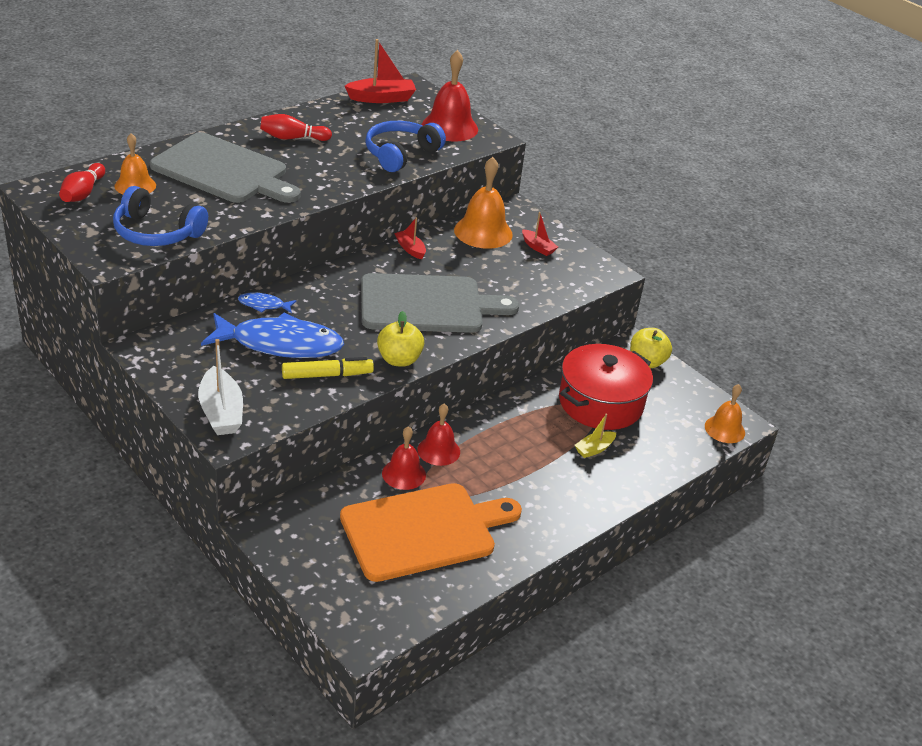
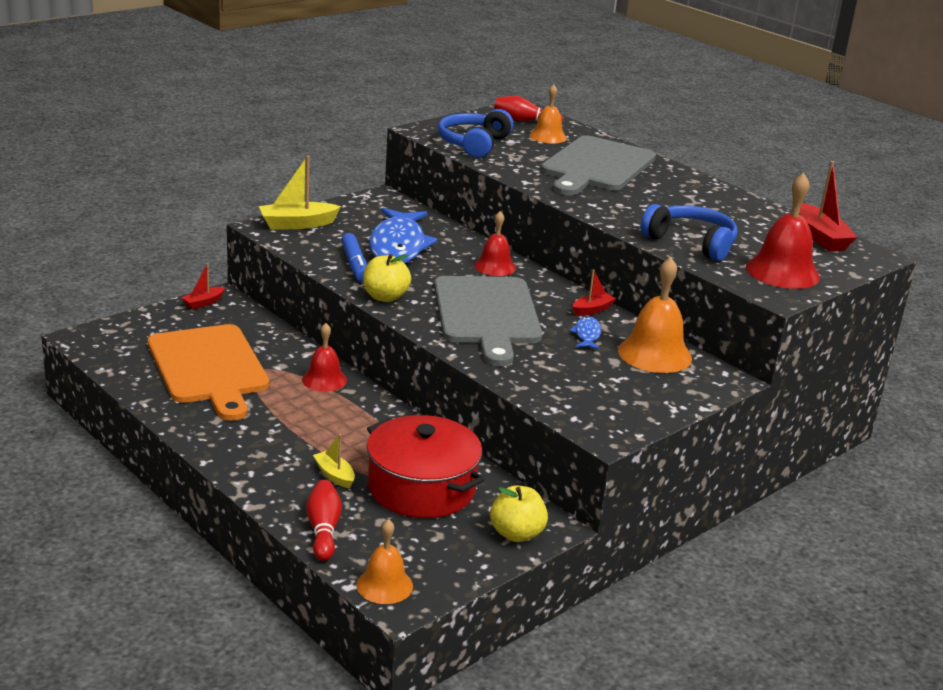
camera: 90 degrees right, 10 degrees down
(221, 412) = (297, 224): white boat -> yellow boat
(264, 305) = (458, 240): blue fish -> blue fish (587, 335)
(292, 138) = (685, 194): red bowling pin -> red bowling pin (323, 530)
(327, 375) = (355, 265): yellow marker -> blue marker
(404, 474) = (288, 360): red bell -> red bell (495, 266)
(538, 247) = (639, 388): red boat -> red boat (203, 303)

